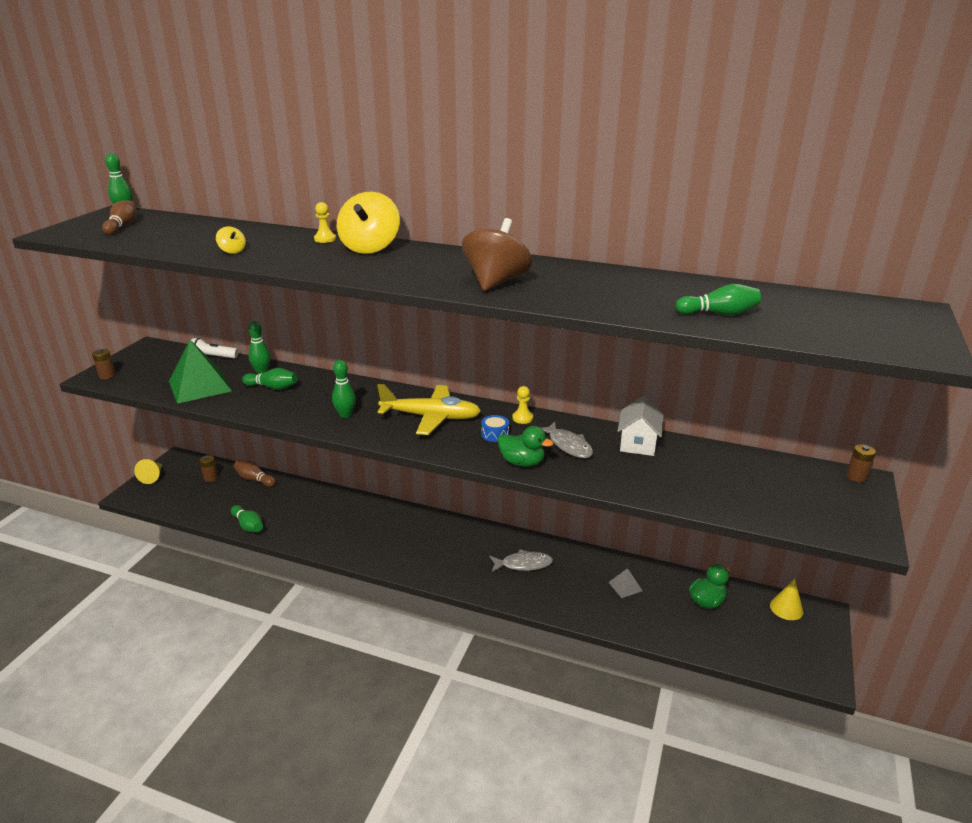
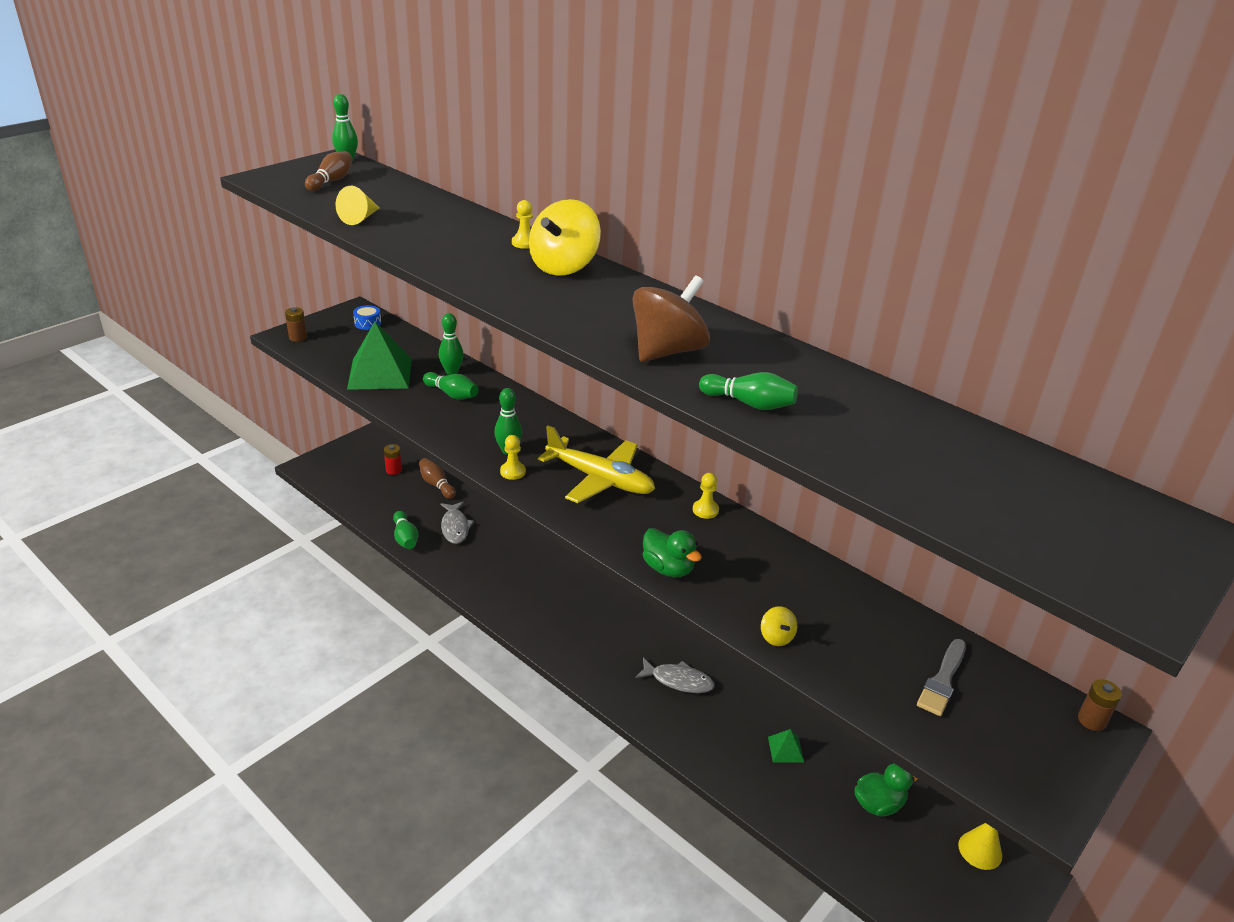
camera: 20 degrees right, 5 degrees up
(152, 476) = (338, 452): yellow cone -> yellow cone (360, 218)
(211, 478) = (394, 470): brown battery -> red battery
(213, 357) = (412, 340): white flashlight -> none
(232, 251) = (416, 240): yellow spinning top -> yellow spinning top (776, 637)
(358, 428) = (513, 472): none -> yellow pawn
(495, 434) = (659, 522): blue drum -> blue drum (367, 323)
(568, 445) = (737, 562): grey fish -> grey fish (455, 527)
(625, 586) = (785, 749): grey pyramid -> green pyramid
(638, 444) = (825, 585): white house -> none
(719, 313) = (905, 466): green bowling pin -> green bowling pin (749, 403)
(753, 480) = (942, 680): none -> grey brush

